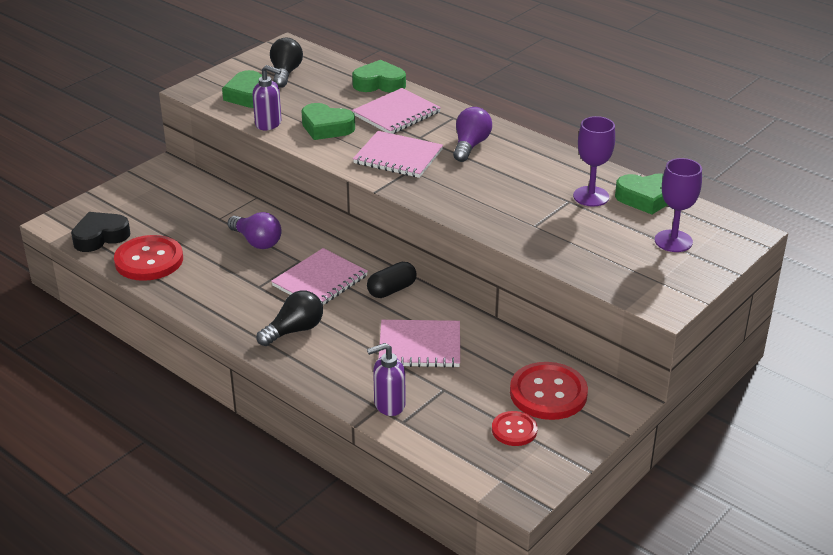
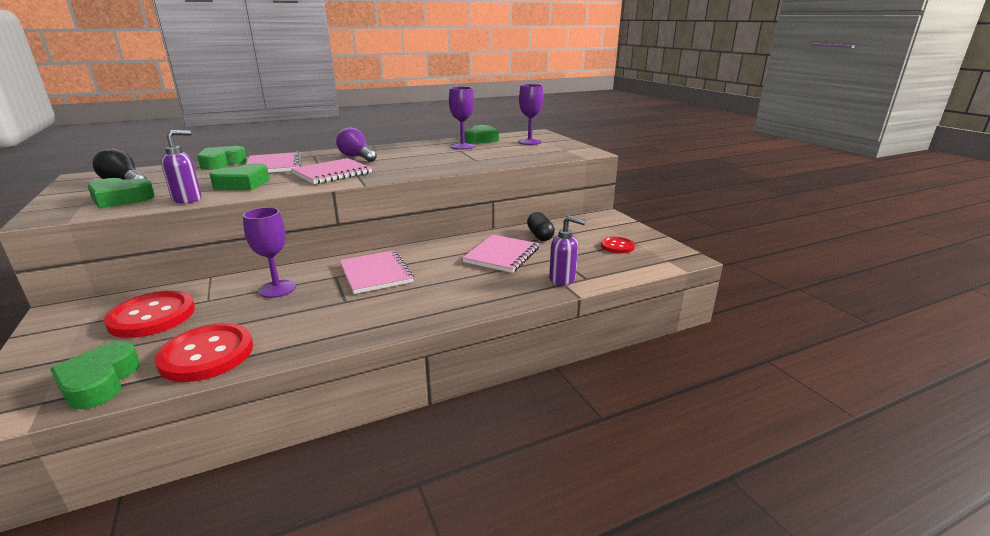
camera: 65 degrees left, 10 degrees down
(100, 237) = (99, 382): black heart -> green heart
(257, 241) = (277, 289): purple light bulb -> purple goblet
(294, 330) = (430, 297): black light bulb -> none
(389, 405) = (562, 279): purple soap dispenser -> purple soap dispenser turned 75 degrees counterclockwise
(392, 290) = (424, 251): black capsule -> black capsule (540, 235)
(548, 393) = (586, 230): red button -> red button (152, 316)

